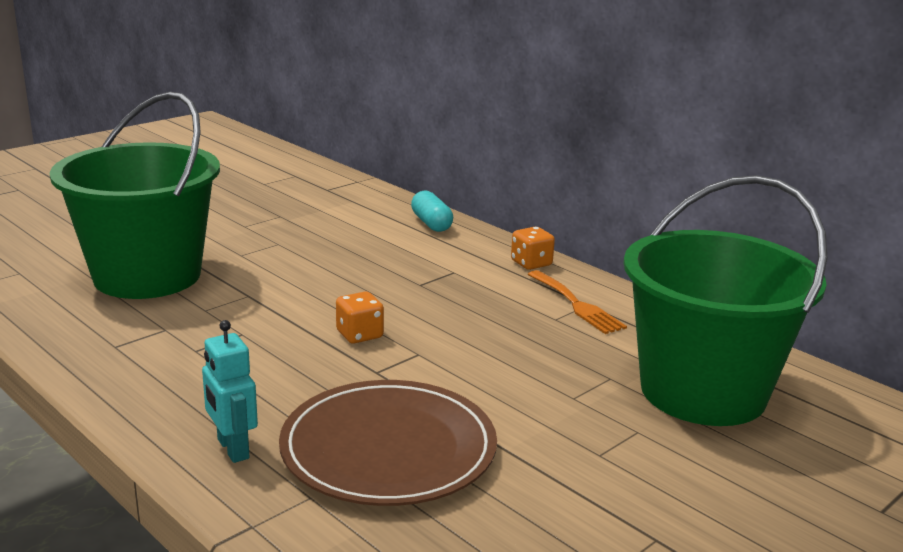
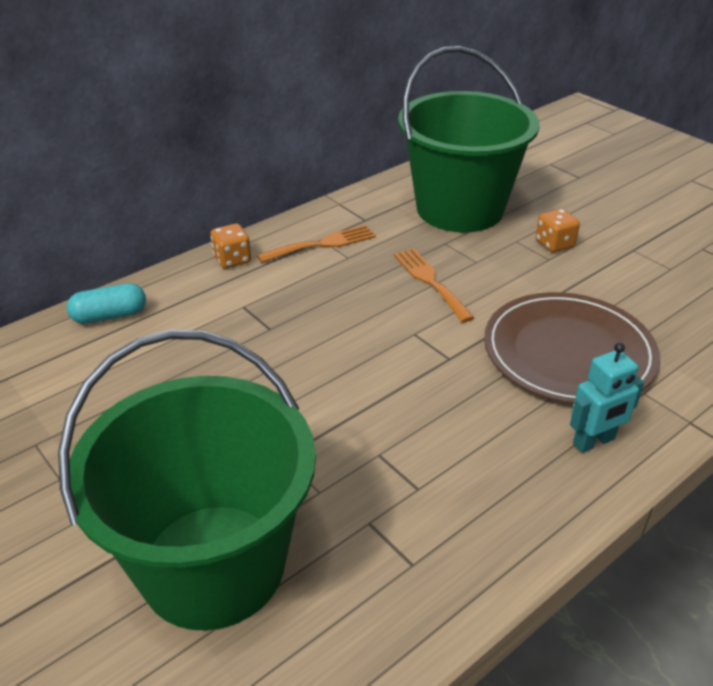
camera: 85 degrees left, 15 degrees up
(359, 335) = (380, 369): orange dice -> orange dice (554, 244)
(520, 365) = (430, 281): none -> orange fork

